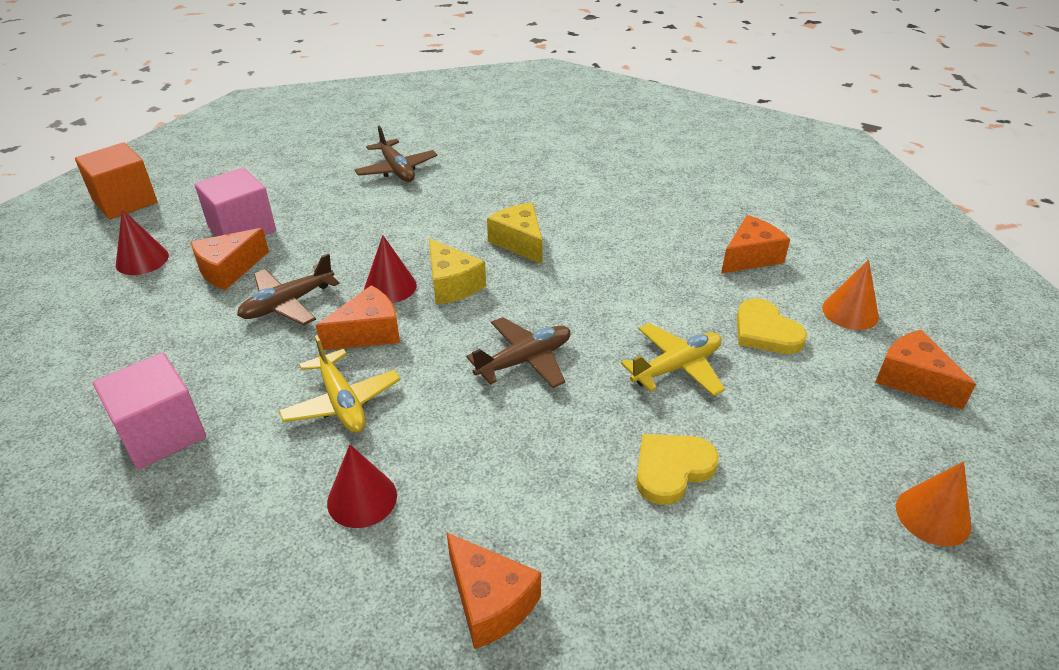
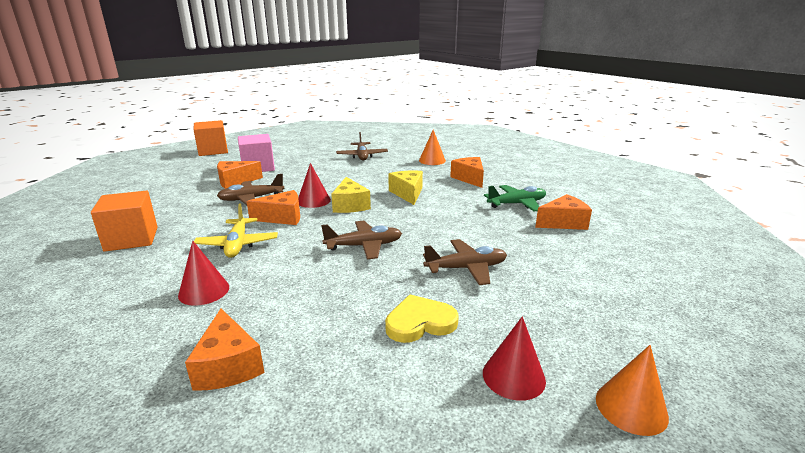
camera: 20 degrees right, 15 degrees down
(142, 260) = (198, 172): red cone -> red cone (513, 376)
(161, 433) = (131, 239): pink cube -> orange cube
(676, 367) = (466, 268): yellow plane -> brown plane
(677, 233) = (517, 204): none -> green plane
(765, 331) = (549, 262): yellow heart -> none
(850, 312) = (627, 263): orange cone -> orange cone (432, 160)
(913, 380) = (661, 312): orange cheese -> orange cheese (469, 178)

